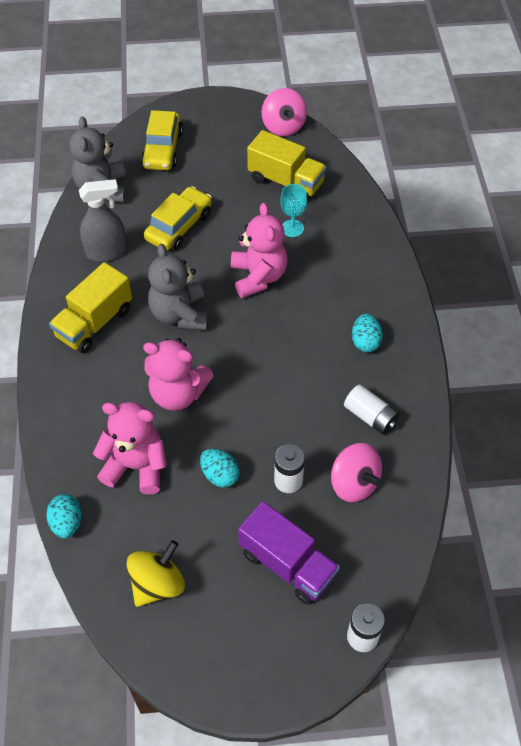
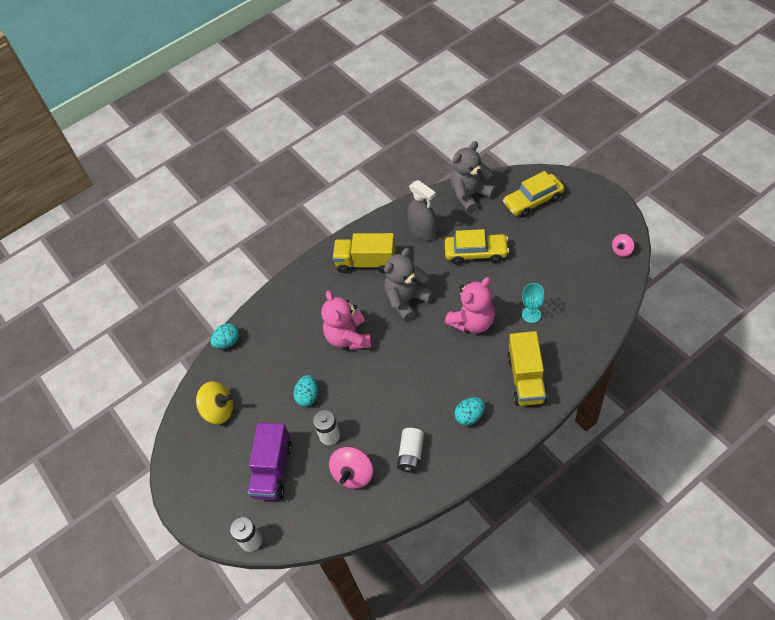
camera: 65 degrees right, 0 degrees up
(136, 466) = (285, 350): pink teddy bear -> none
(283, 126) = (621, 250): pink spinning top -> pink spinning top, size x0.57
(286, 181) = (570, 284): yellow truck -> yellow truck (526, 379)

